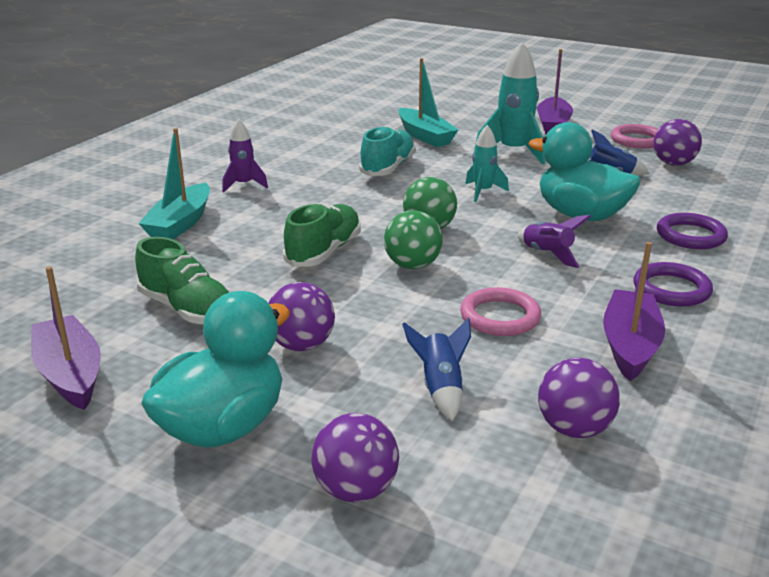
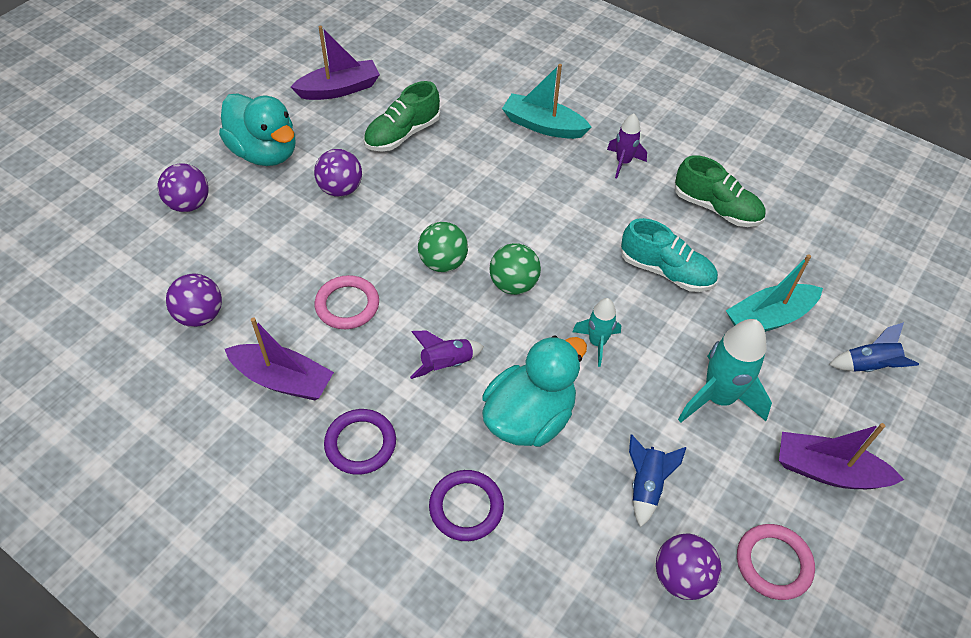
camera: 95 degrees right, 25 degrees up
(324, 252) = (478, 209): green shoe -> green shoe (716, 208)
(440, 388) = (267, 254): blue rocket -> blue rocket (868, 366)

